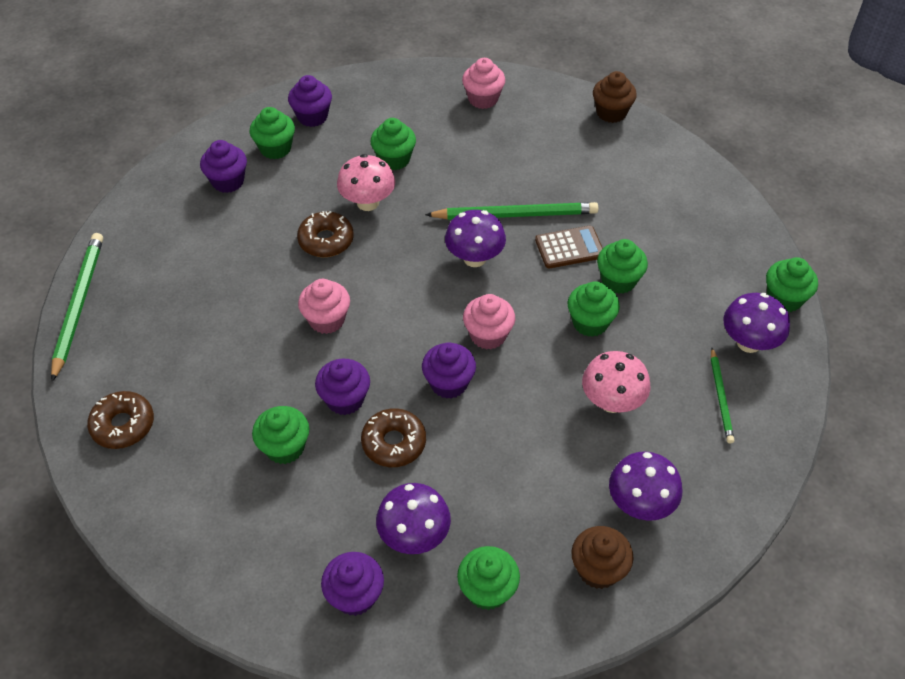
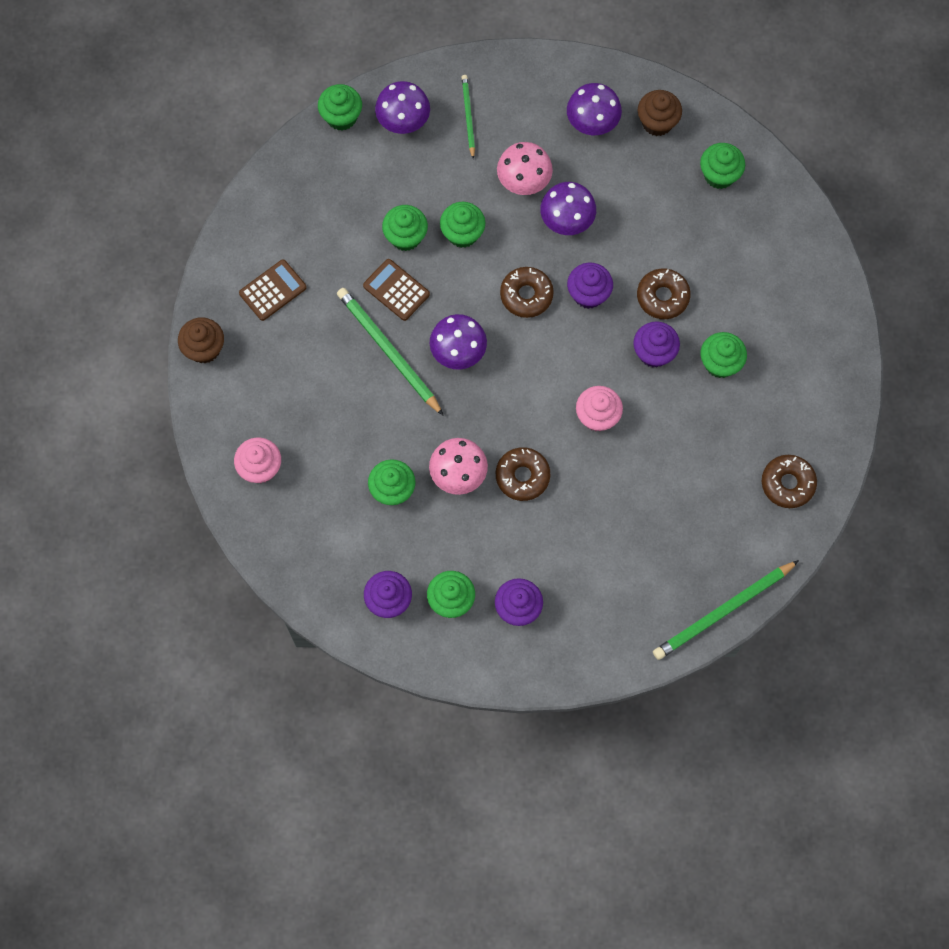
camera: 125 degrees left, 20 degrees up
(355, 595) = (782, 245): purple cupcake -> none
(414, 535) = (717, 239): purple mushroom -> purple mushroom (567, 221)
(488, 335) = (526, 295): pink cupcake -> brown donut
(632, 172) = (273, 290): none -> brown calculator
(721, 397) = (468, 116): green pencil -> green pencil turned 60 degrees counterclockwise

